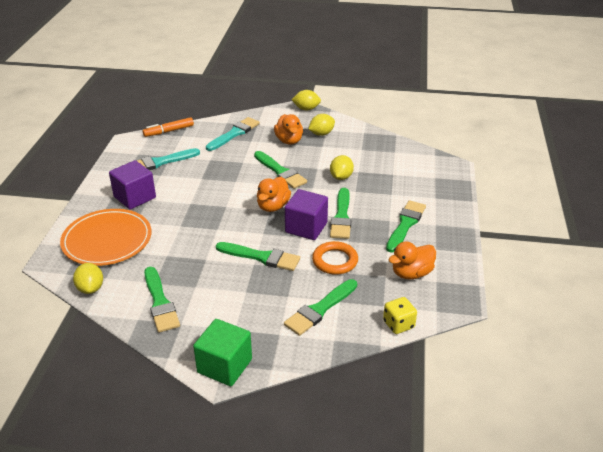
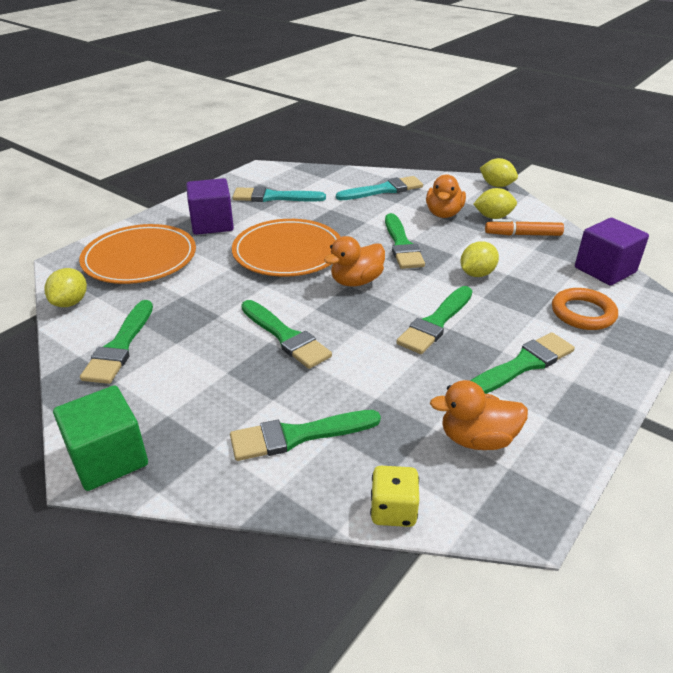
camera: 30 degrees right, 0 degrees up
(169, 131) = (313, 170): orange marker -> orange marker (523, 234)
(210, 201) = (288, 252): none -> orange plate
(306, 227) = (376, 320): purple cube -> purple cube (605, 270)
(335, 261) = (377, 377): orange ring -> orange ring (583, 313)

